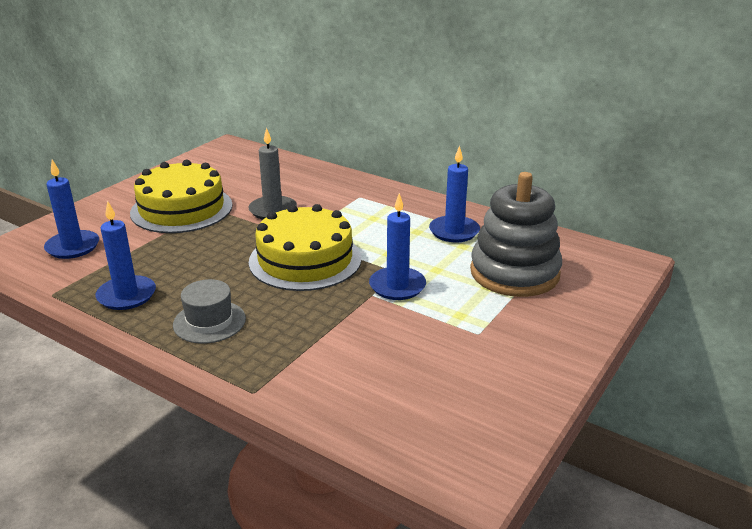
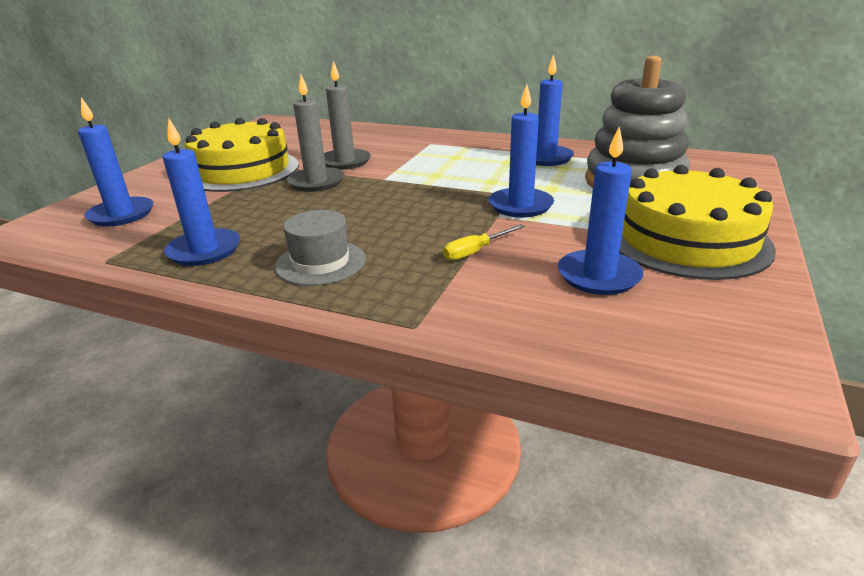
camera: 10 degrees left, 0 degrees up
(239, 232) = (316, 182): none -> grey candle
(305, 260) = (404, 196): yellow cake -> yellow cake (687, 240)
(333, 330) = (475, 251): none -> yellow screwdriver
(415, 369) = (598, 276): none -> blue candle

